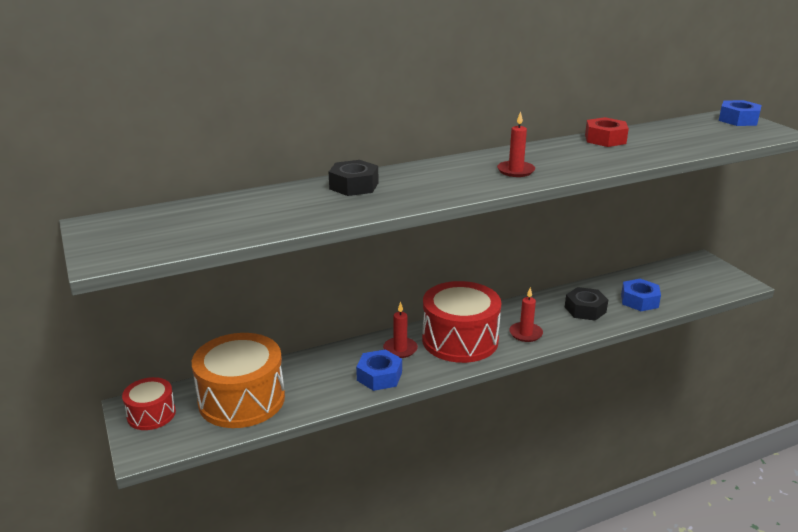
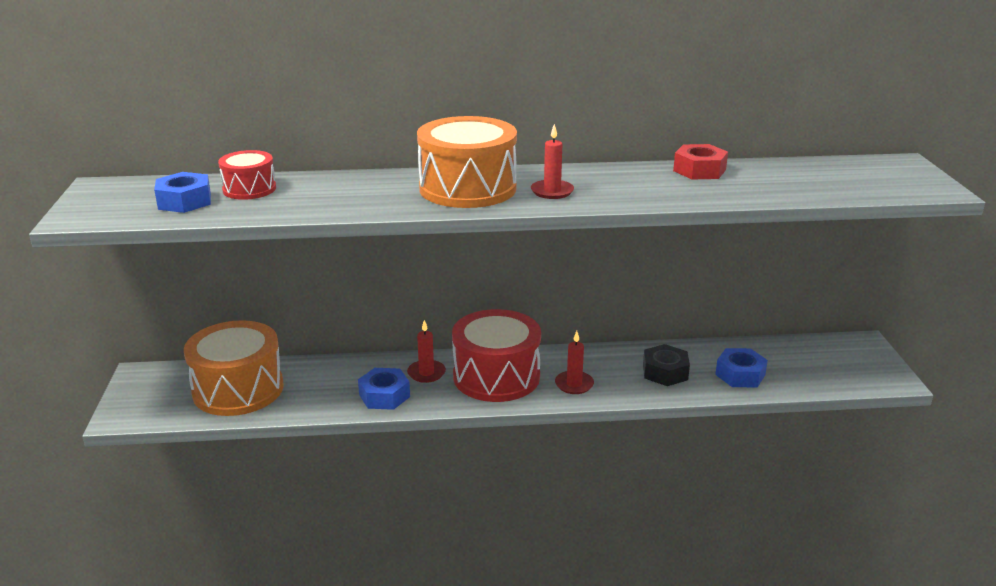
camera: 20 degrees right, 0 degrees up
(151, 414) = (150, 385): red drum -> red drum (249, 189)
(354, 186) = (366, 183): black nut -> none
(445, 178) = (467, 188): none -> orange drum
(738, 120) = (902, 168): blue nut -> blue nut (185, 201)

